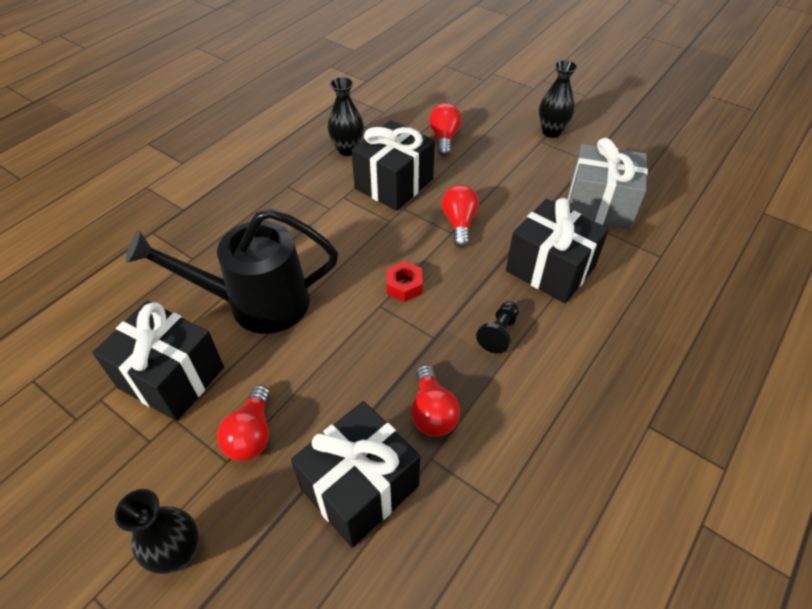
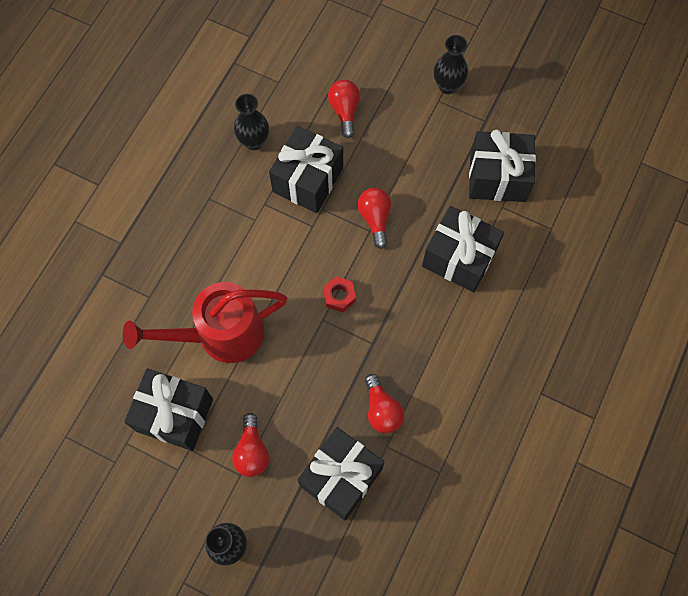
camera: 10 degrees left, 20 degrees up
(255, 304) = (219, 335): black watering can -> red watering can
(499, 333) = (423, 330): black pawn -> none
(599, 205) = (497, 177): grey gift -> black gift

